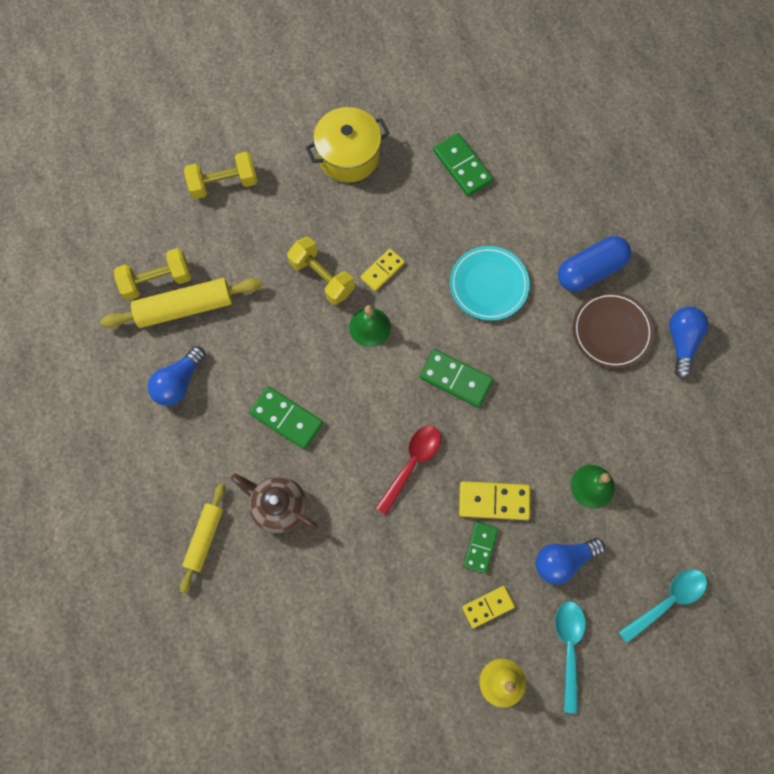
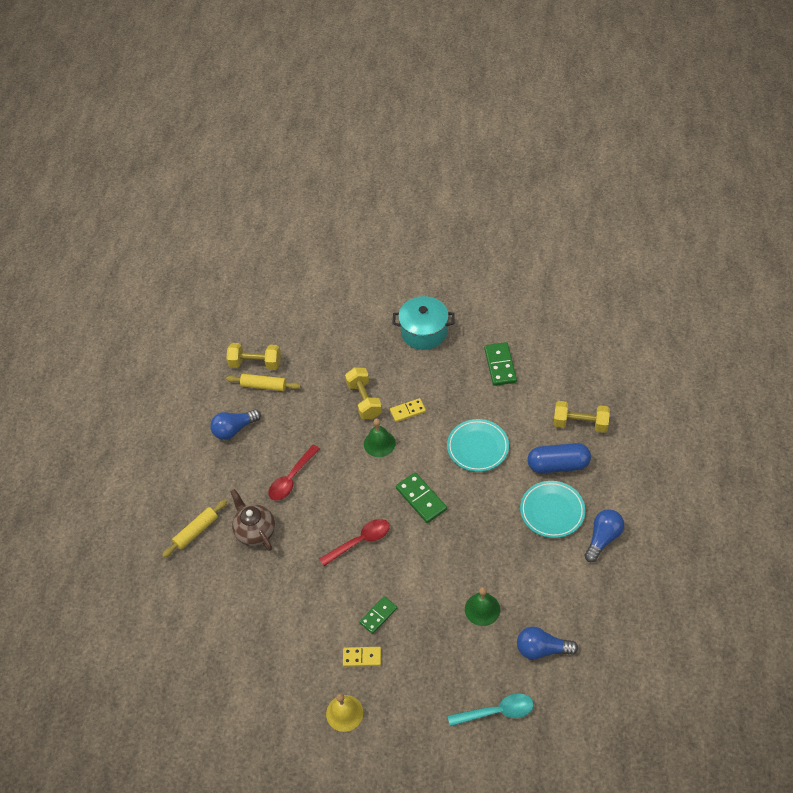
camera: 30 degrees right, 20 degrees down
(185, 307) = (264, 386): yellow rolling pin -> yellow rolling pin, size x0.64
(224, 183) = (331, 320): yellow dumbbell -> yellow dumbbell (580, 424)
(286, 418) = (291, 479): green domino -> red spoon
(348, 155) = (424, 332): yellow pot -> turquoise pot
(494, 501) = (404, 589): yellow domino -> none
(563, 560) = (433, 650): blue light bulb -> blue light bulb (542, 649)
(568, 647) = (405, 711): turquoise spoon -> none
(611, 331) = (552, 511): brown plate -> turquoise plate

